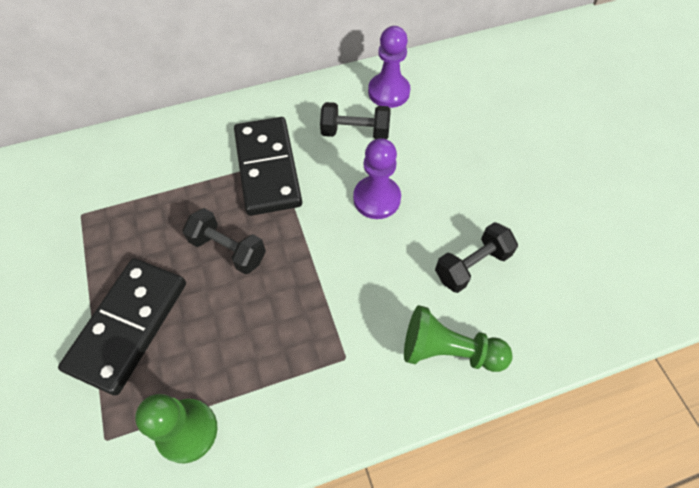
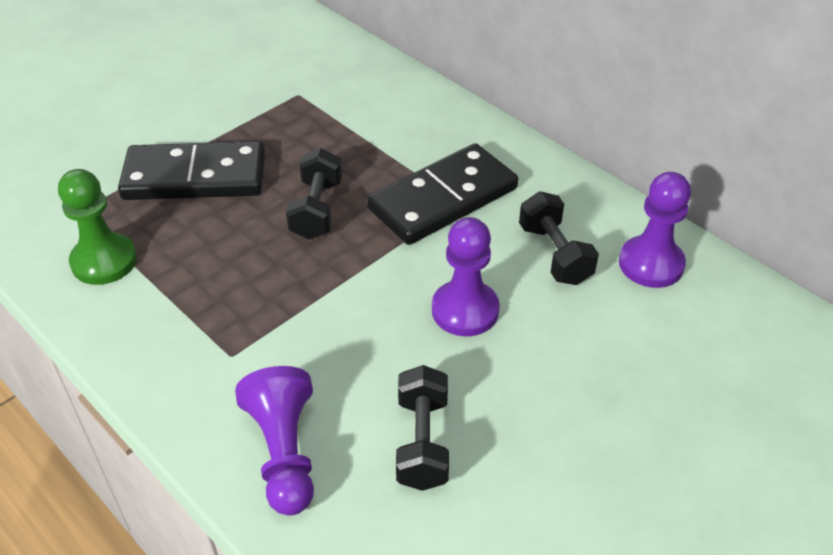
camera: 65 degrees right, 15 degrees down
(448, 350) = (284, 453): green pawn -> purple pawn
(472, 265) = (422, 442): black dumbbell -> black dumbbell turned 60 degrees clockwise

